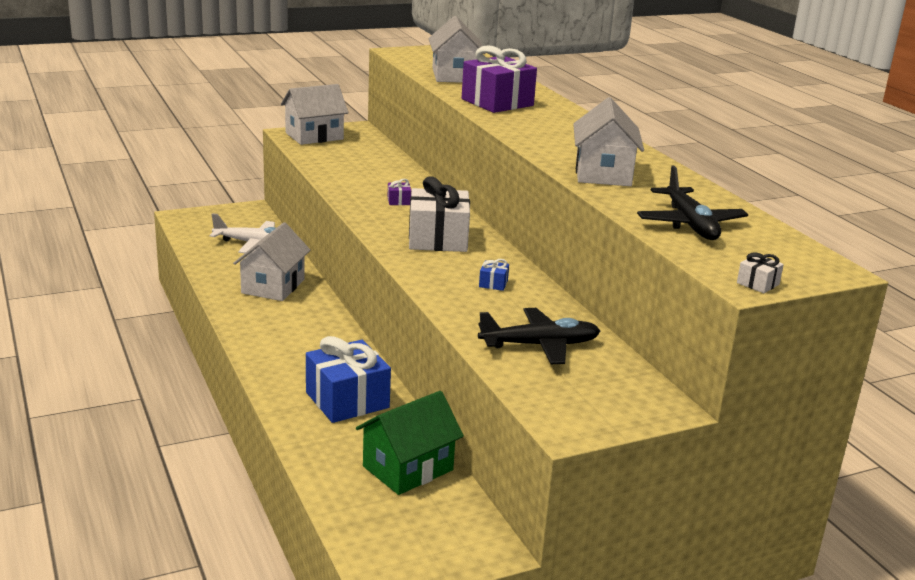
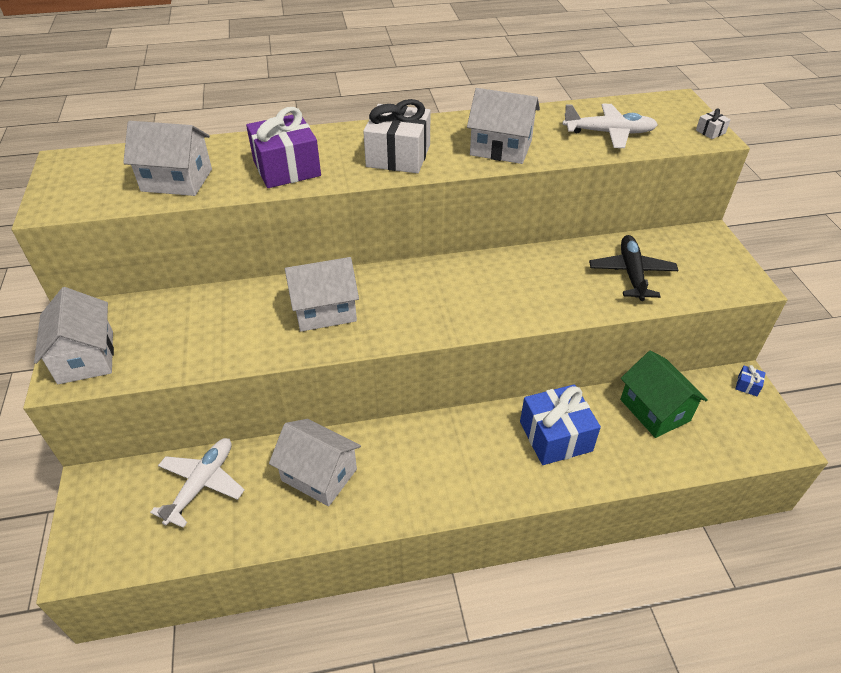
camera: 75 degrees left, 20 degrees up
(399, 201) = (324, 310): purple gift -> white house
(438, 239) = (426, 297): white gift -> white gift (398, 156)
(493, 283) = (523, 278): blue gift -> blue gift (747, 385)
(690, 224) = (608, 133): black plane -> white plane

